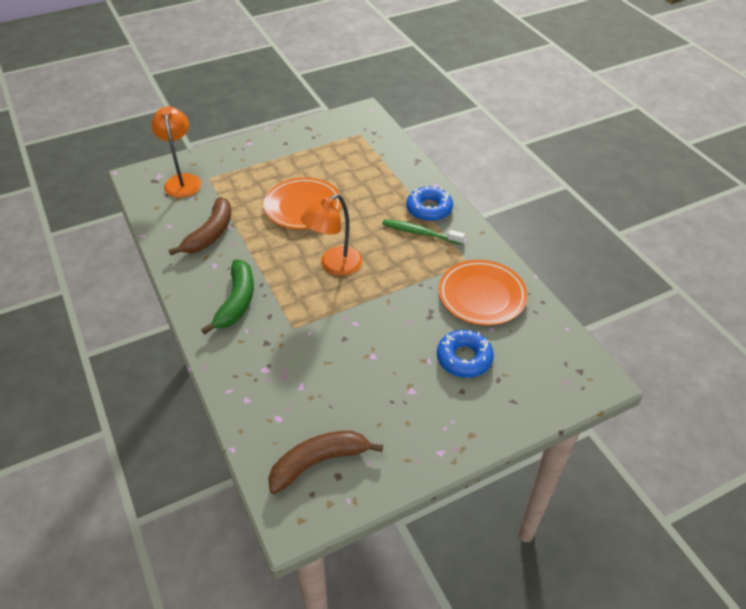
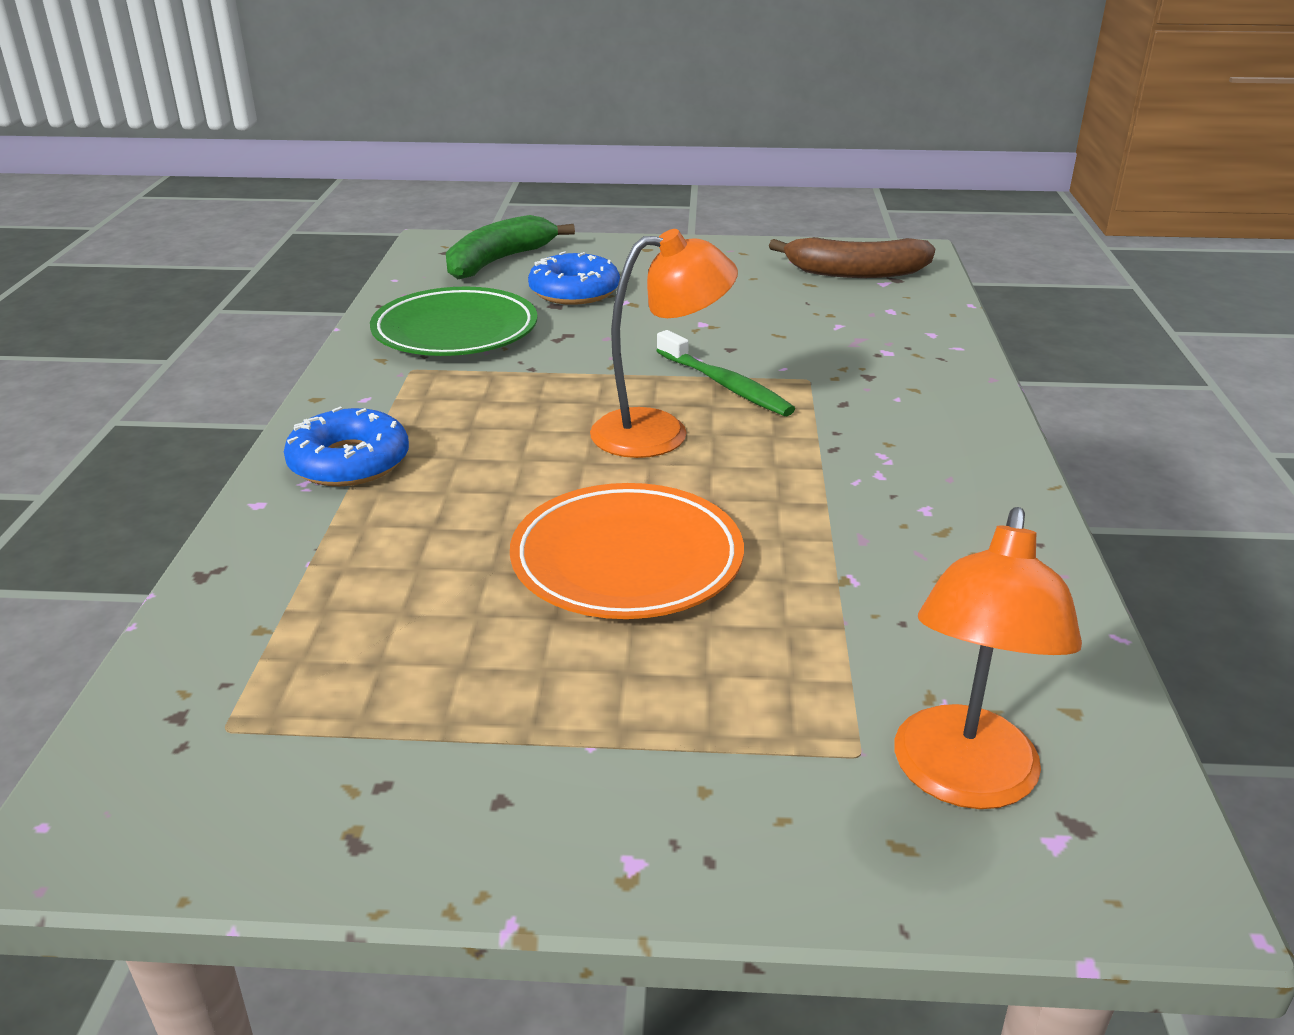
camera: 150 degrees left, 15 degrees down
(210, 234) = (914, 576): brown banana -> none
(236, 301) = (899, 437): green banana -> green banana (499, 261)
(421, 233) = (428, 429): green toothbrush -> green toothbrush (724, 384)
(481, 296) = (455, 331): orange plate -> green plate

